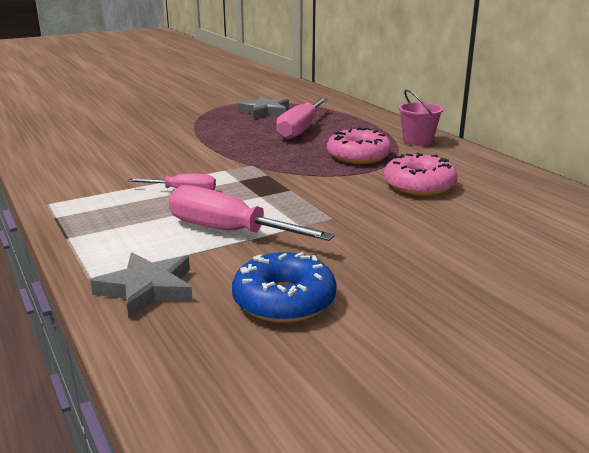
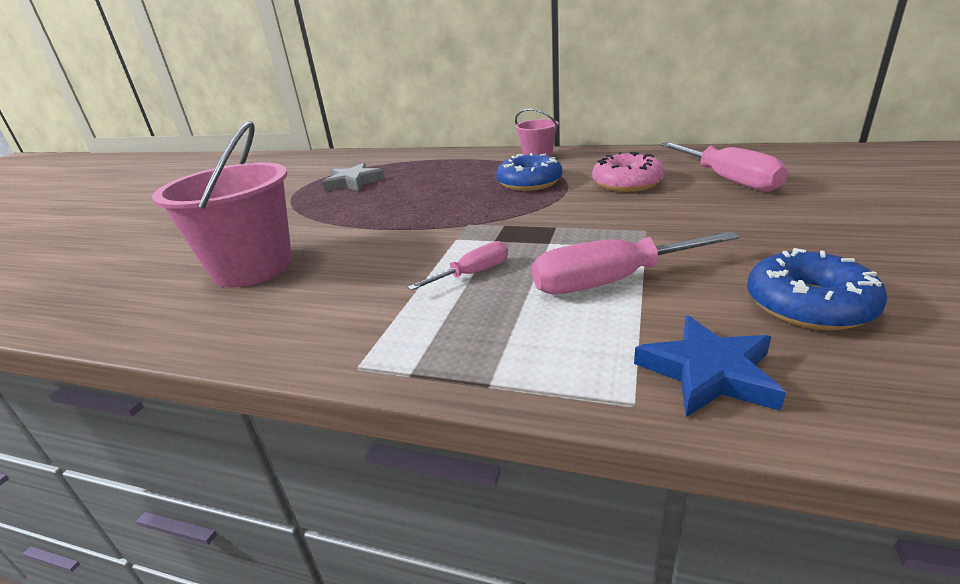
camera: 40 degrees left, 5 degrees up
(113, 140) = (253, 268): none -> pink bucket
(147, 289) = (708, 372): grey star -> blue star
(300, 130) = (427, 183): pink screwdriver -> pink screwdriver (727, 180)
(358, 156) = (529, 183): pink donut -> blue donut

